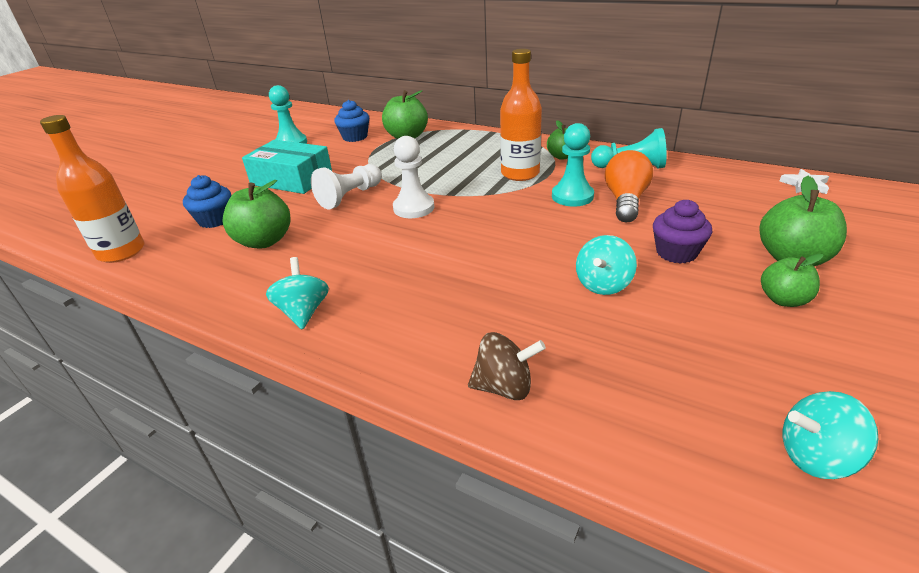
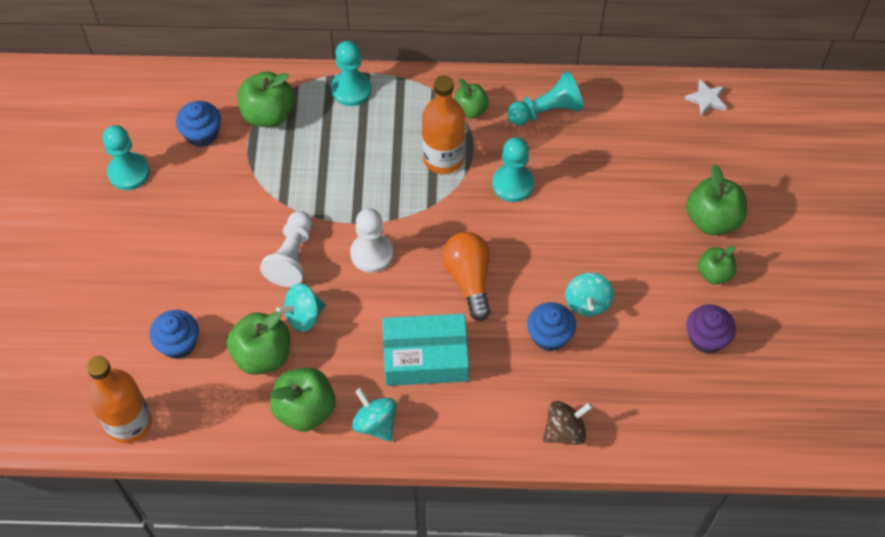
camera: 30 degrees left, 25 degrees up
(255, 283) = (305, 409): none -> green apple
(292, 179) = (198, 246): turquoise box -> turquoise box (425, 357)
(475, 136) = (351, 89): none -> turquoise pawn
(542, 298) = (549, 336): none -> blue cupcake
(625, 201) = (563, 177): orange light bulb -> orange light bulb (469, 279)
(676, 252) = (628, 242): purple cupcake -> purple cupcake (706, 338)
(816, 456) = (751, 407): turquoise spinning top -> turquoise spinning top (303, 316)

